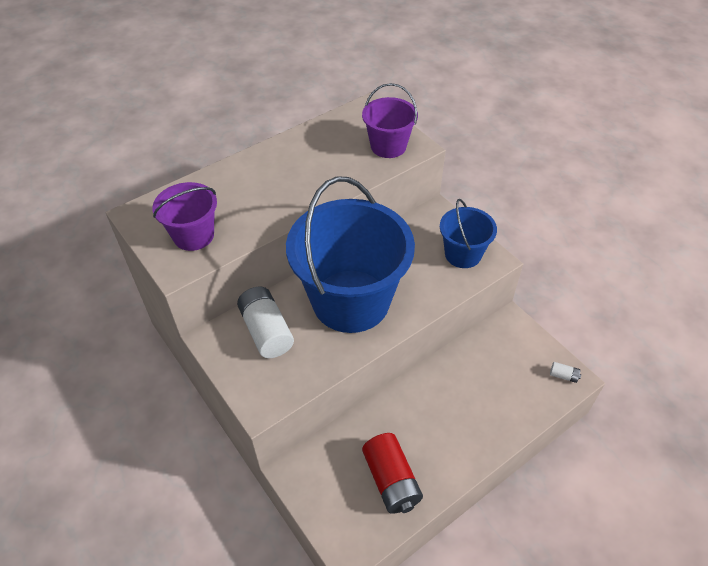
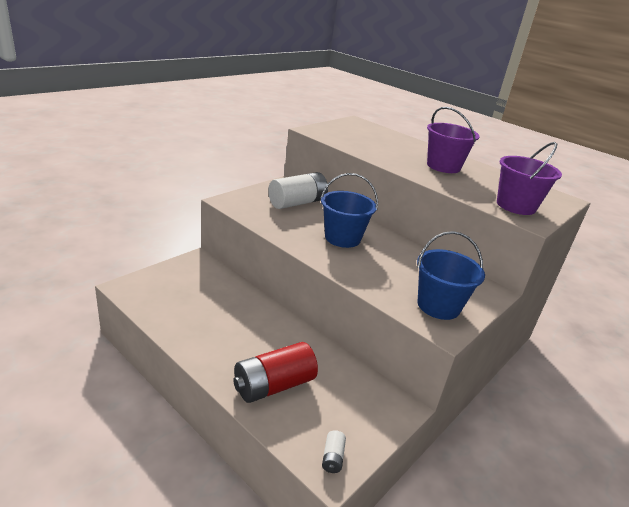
camera: 75 degrees right, 20 degrees down
(193, 235) = (346, 135): purple bucket -> purple bucket (443, 166)
(351, 301) = (342, 238): blue bucket -> blue bucket, size x0.50
(391, 480) = (187, 309): red battery -> red battery (273, 385)

